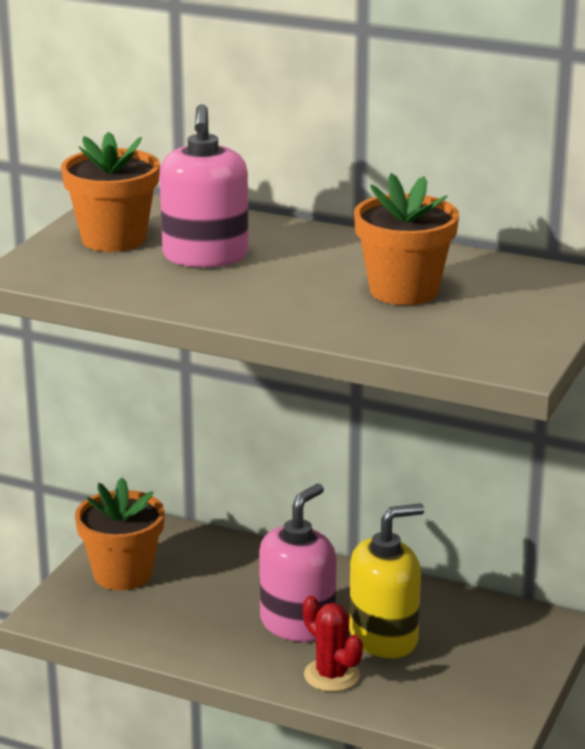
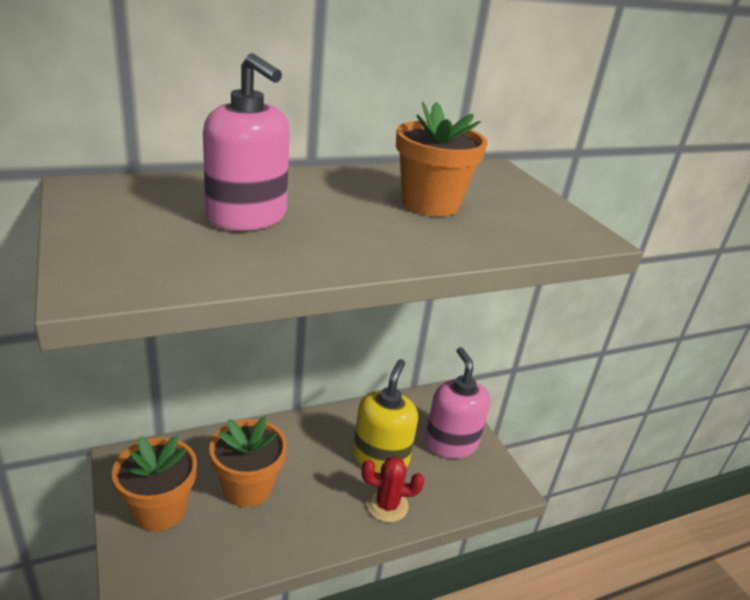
camera: 50 degrees left, 5 degrees up
(114, 239) = (137, 223): orange flower pot -> orange flower pot (248, 487)
(298, 624) = (323, 478): pink soap dispenser -> pink soap dispenser (451, 443)

